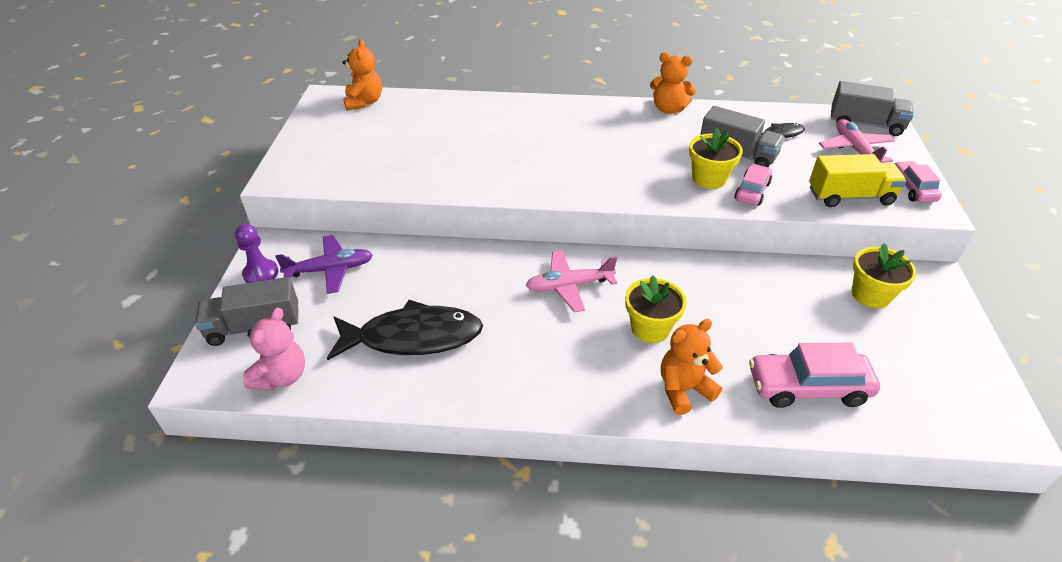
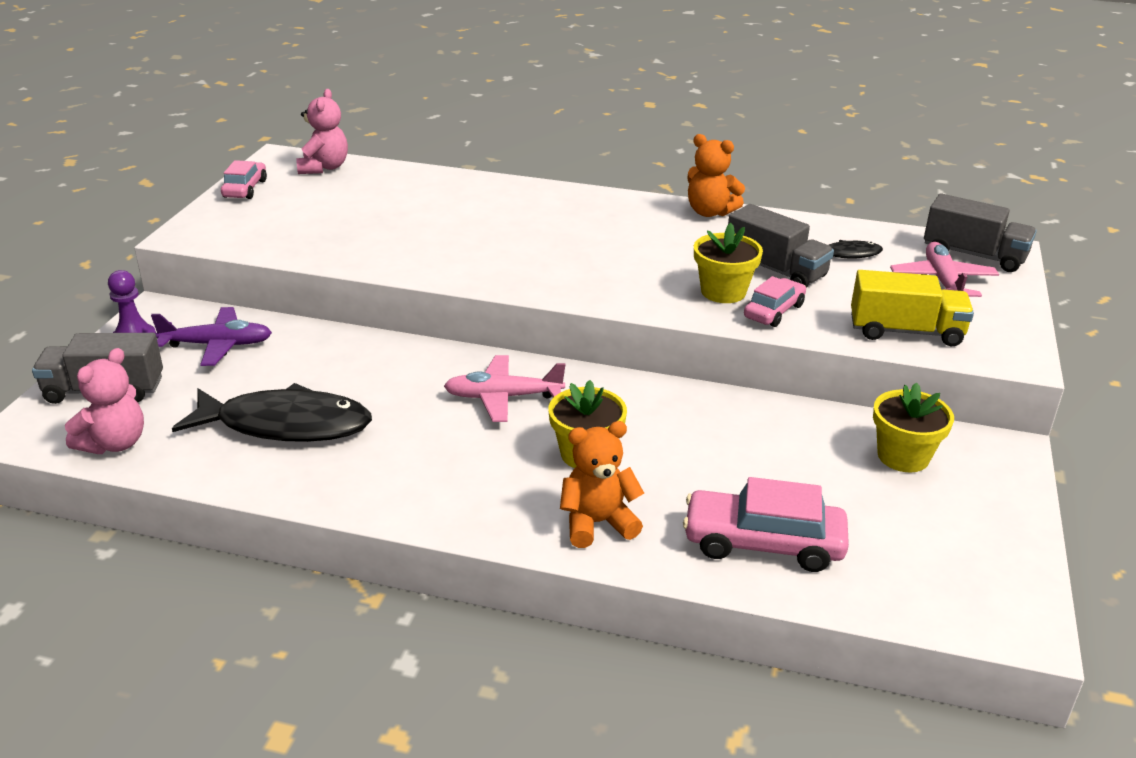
camera: 10 degrees right, 10 degrees down
(364, 102) = (324, 168): orange teddy bear -> pink teddy bear
(912, 188) = (999, 332): pink car -> pink car (245, 189)

